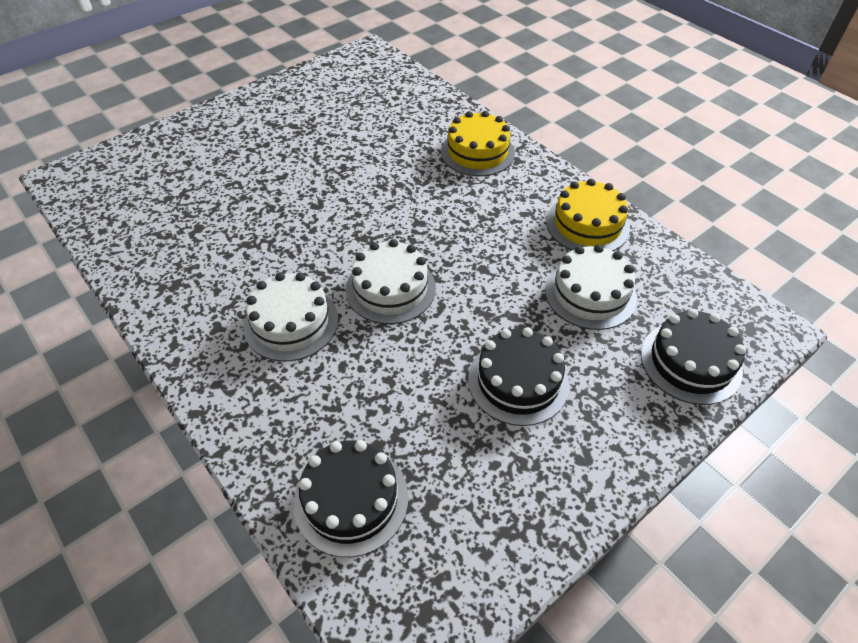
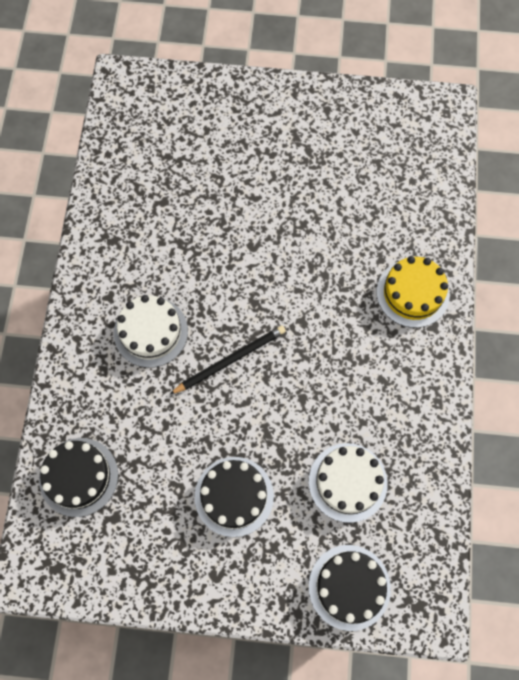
camera: 45 degrees right, 20 degrees up
(390, 288) = (230, 360): white cake -> black pencil
(587, 224) = (413, 429): yellow cake -> none

